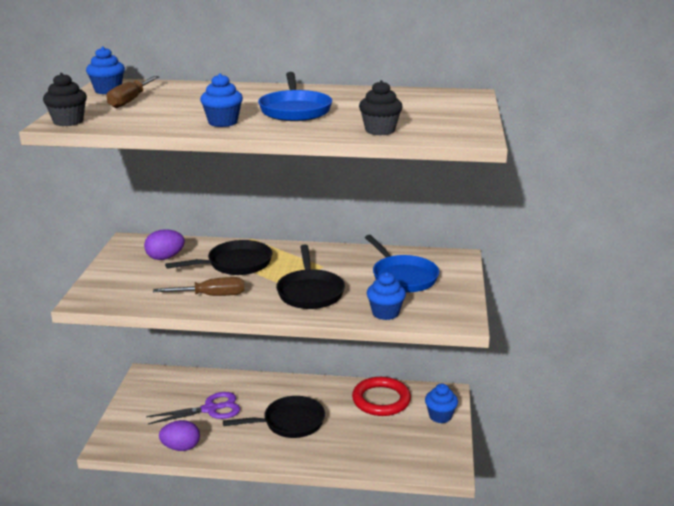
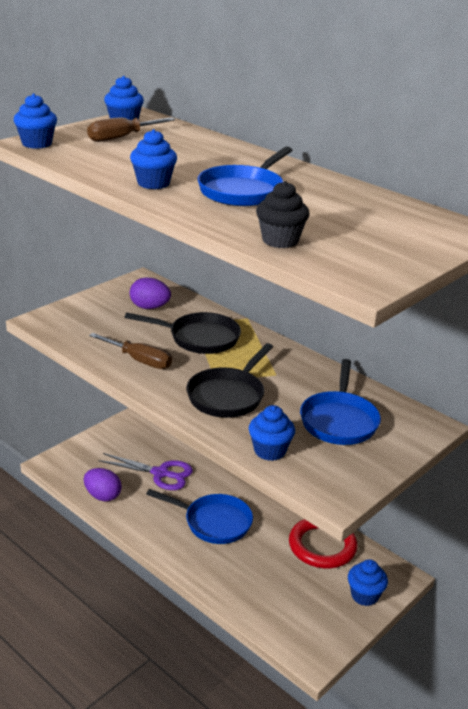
camera: 35 degrees right, 5 degrees up
(68, 121) = (37, 144): black cupcake -> blue cupcake
(290, 422) = (213, 522): black pan -> blue pan

